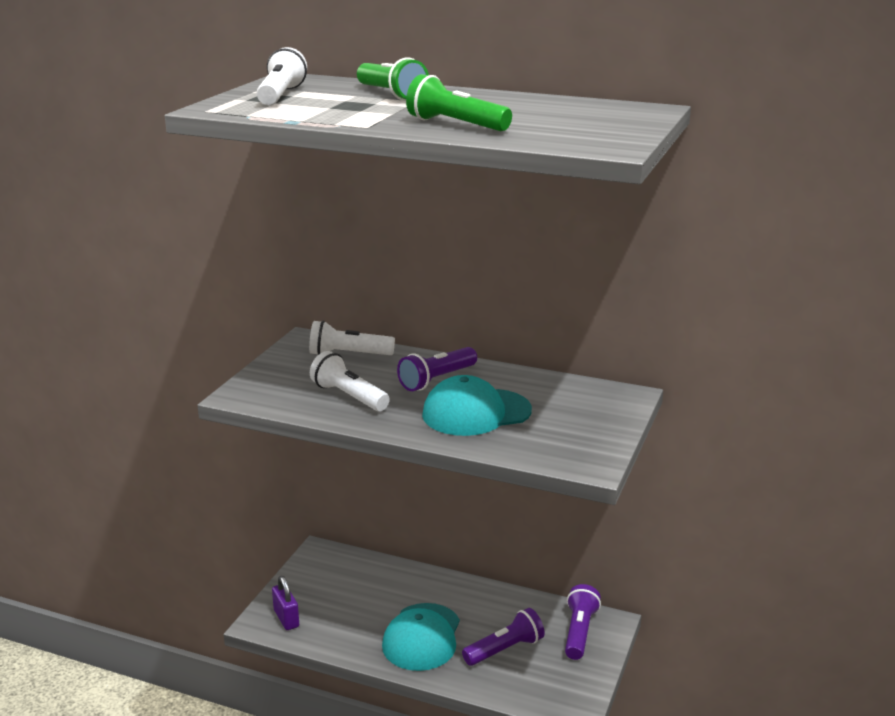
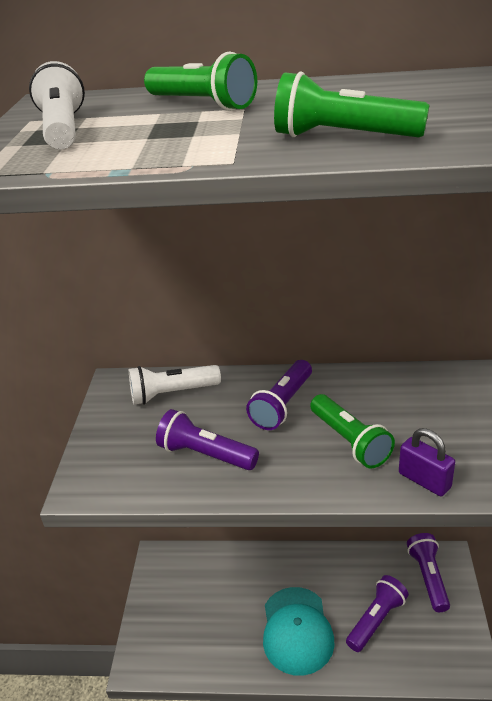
camera: 15 degrees left, 10 degrees up
(286, 618) = (160, 650): purple padlock -> purple padlock (424, 480)
(348, 396) = (205, 455): white flashlight -> purple flashlight
(476, 413) = (350, 441): turquoise cap -> green flashlight

